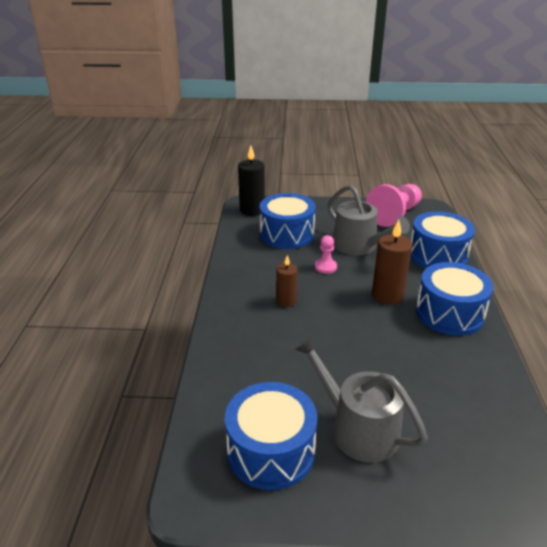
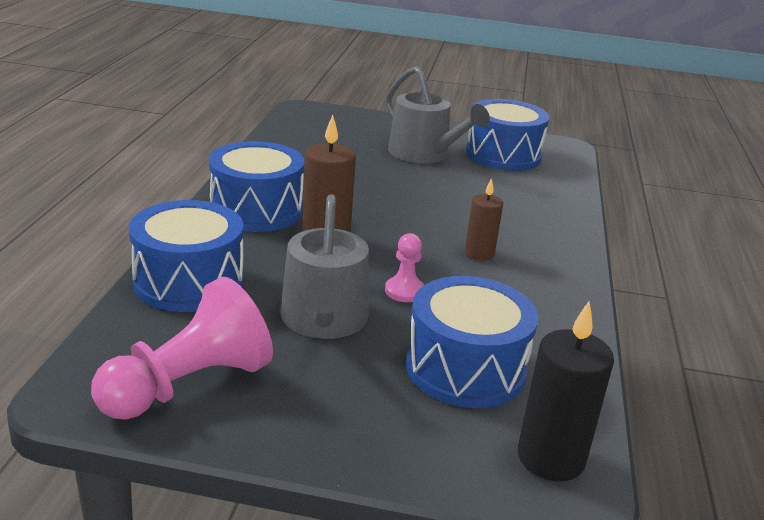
camera: 175 degrees left, 5 degrees down
(358, 246) = (324, 320): grey watering can -> grey watering can turned 150 degrees counterclockwise

